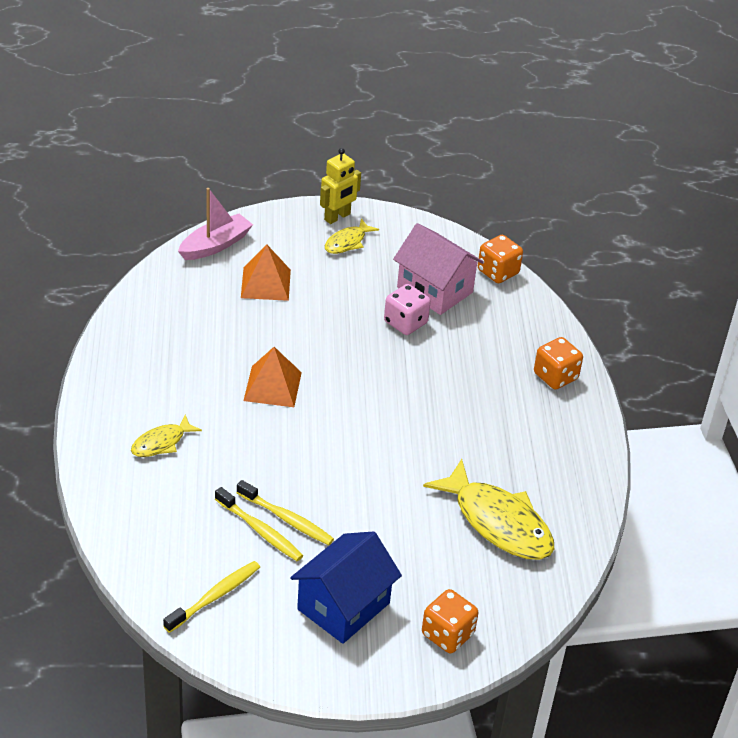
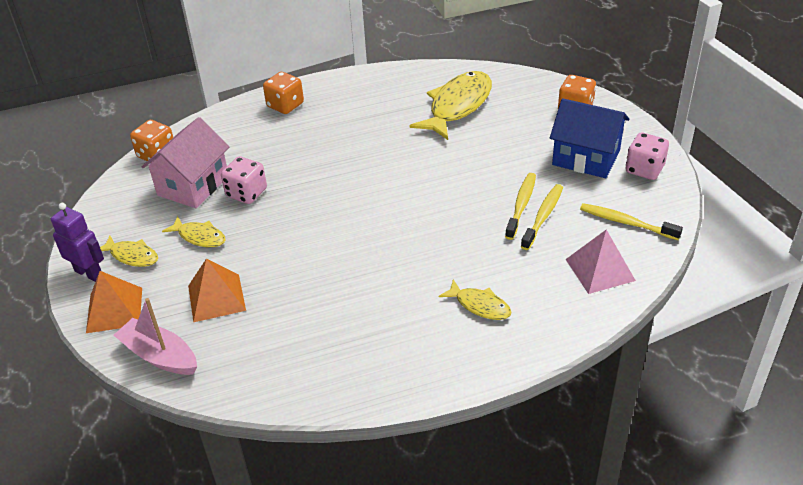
camera: 100 degrees left, 0 degrees up
(158, 546) = (600, 270): none -> pink pyramid
(272, 386) = (368, 253): orange pyramid -> orange pyramid (114, 310)
(296, 653) = (644, 169): none -> pink dice
(337, 217) = (89, 273): yellow robot -> purple robot
(353, 284) = (199, 237): none -> yellow fish

